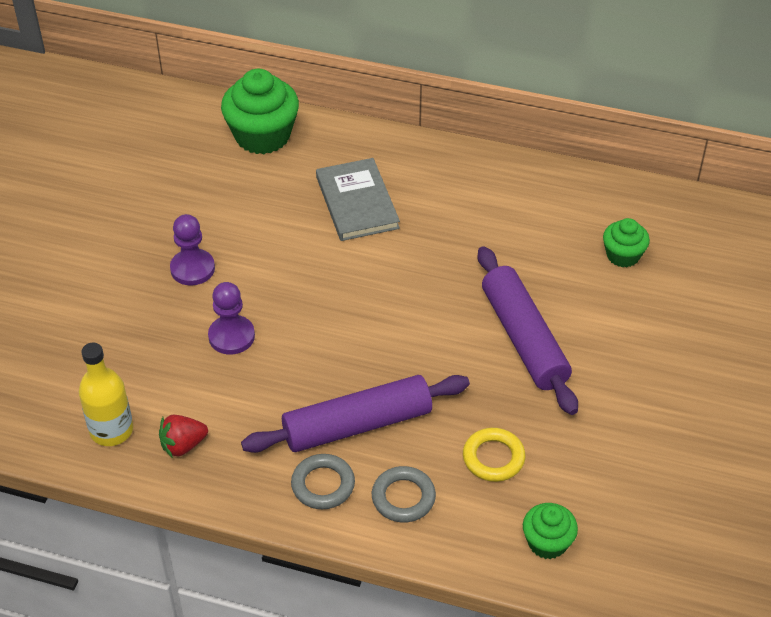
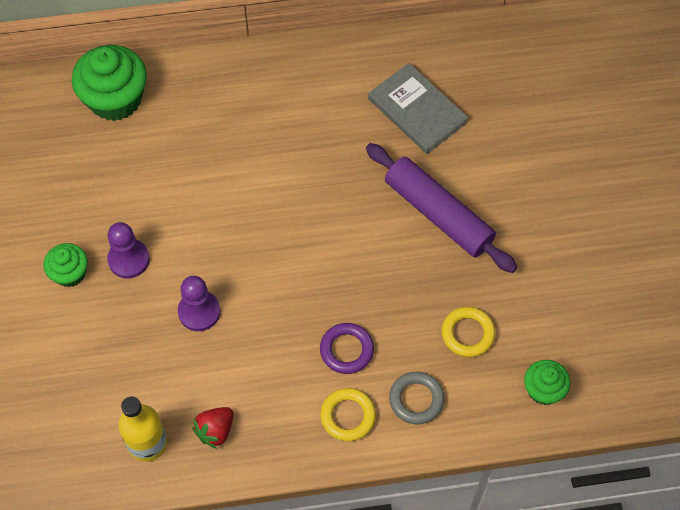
camera: 25 degrees left, 15 degrees up
(323, 485) = (348, 416): grey ring -> yellow ring
(357, 202) = (235, 136): grey book -> grey book (417, 110)
(357, 425) = (346, 350): purple rolling pin -> purple ring
(623, 255) = (478, 102): green cupcake -> green cupcake (70, 273)

